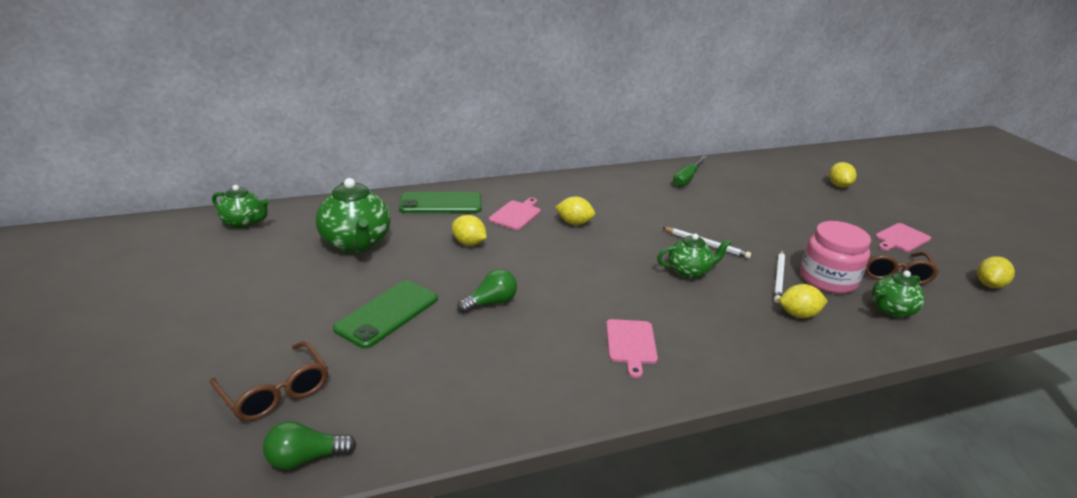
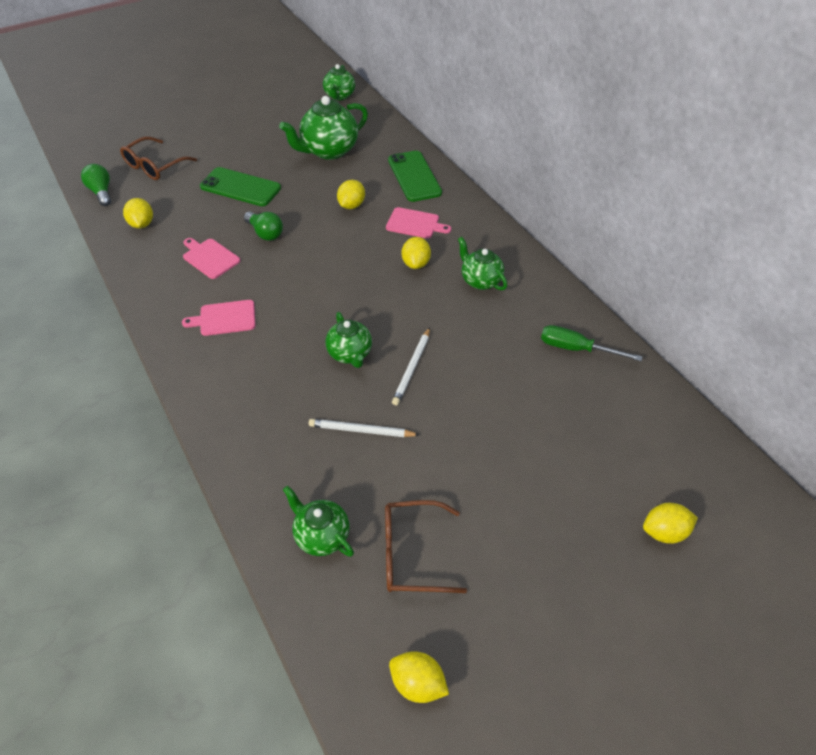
camera: 80 degrees right, 20 degrees up
(605, 199) = (480, 280): none -> green teapot
(798, 314) = (293, 442): yellow lemon -> yellow lemon (142, 224)
(828, 279) = (373, 479): pink jar -> none
(901, 238) = (515, 589): pink cutting board -> pink cutting board (210, 257)

